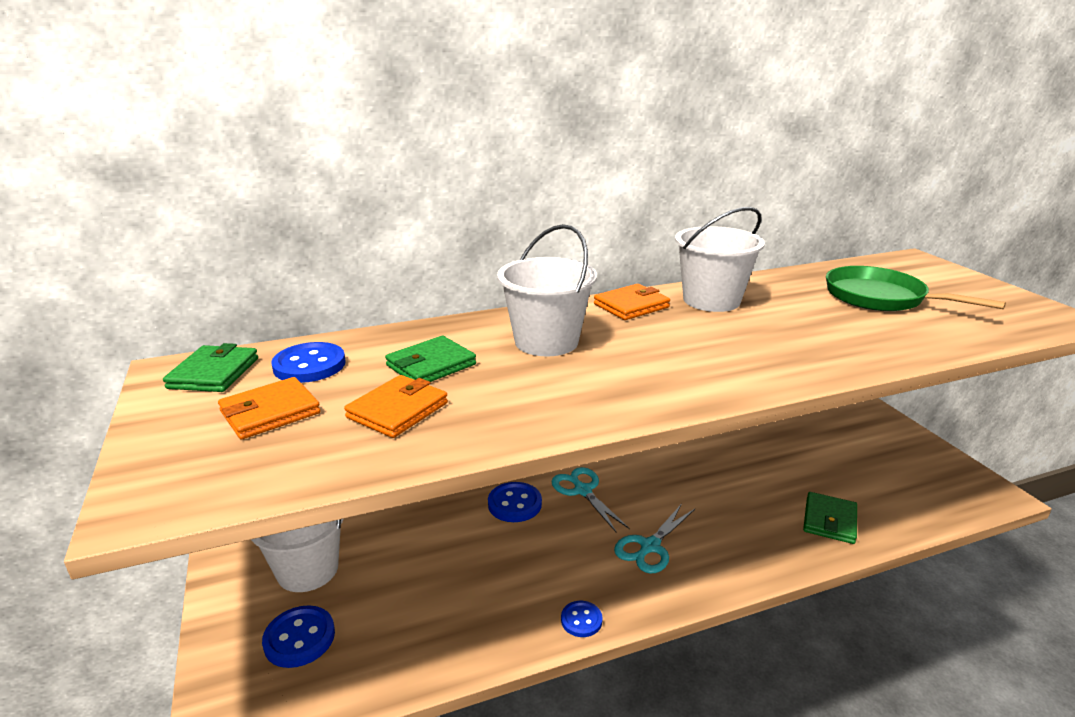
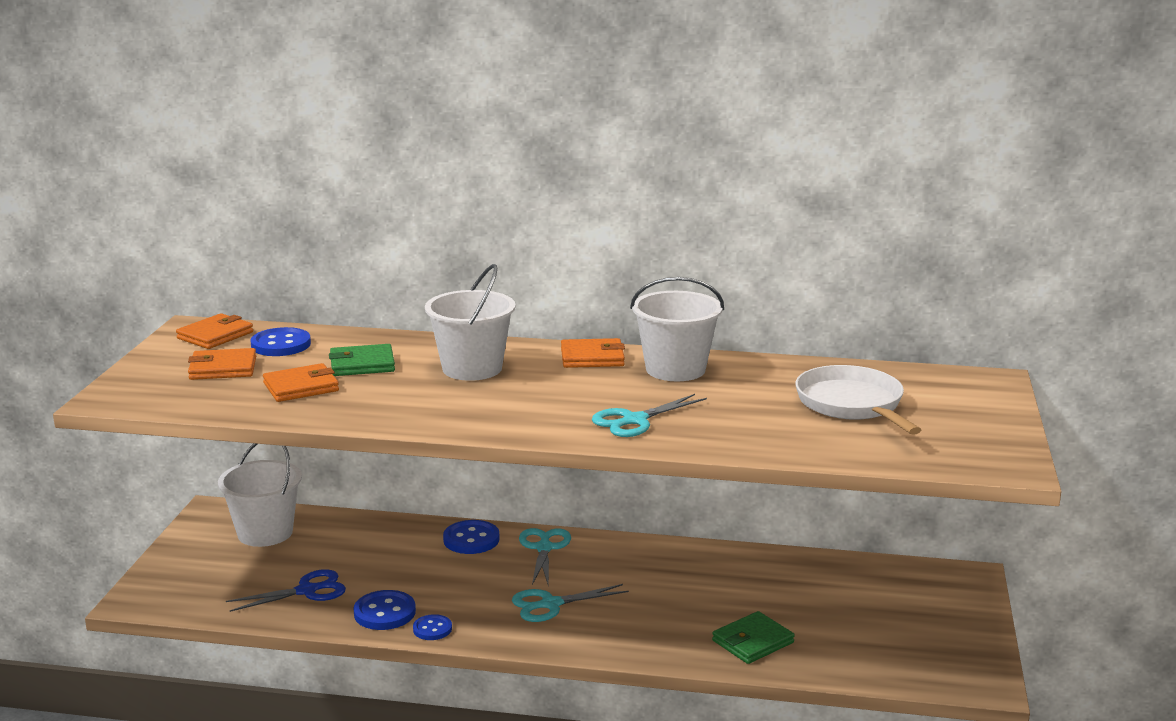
camera: 30 degrees right, 5 degrees down
(214, 373) = (215, 335): green wallet -> orange wallet
(299, 638) = (223, 571): blue button -> blue button (384, 613)
(415, 626) = (307, 591): none -> blue scissors
(767, 355) = (634, 420): none -> turquoise scissors
(881, 298) = (852, 405): green pan -> white pan

